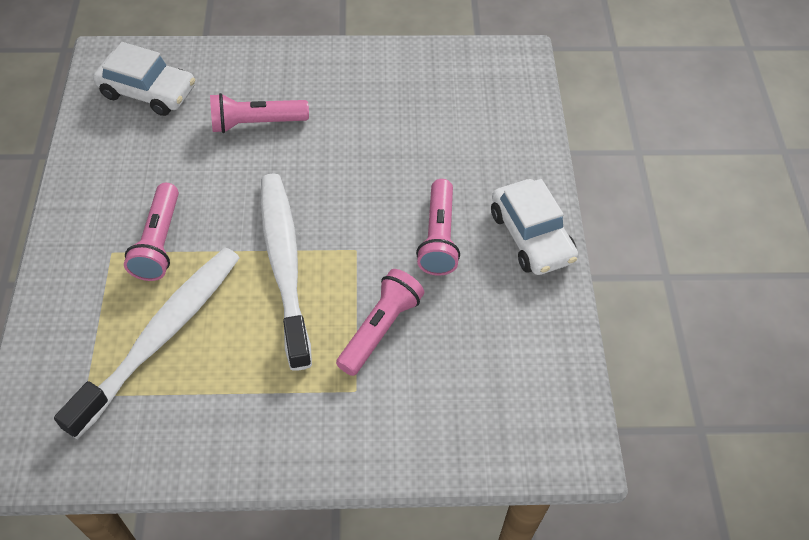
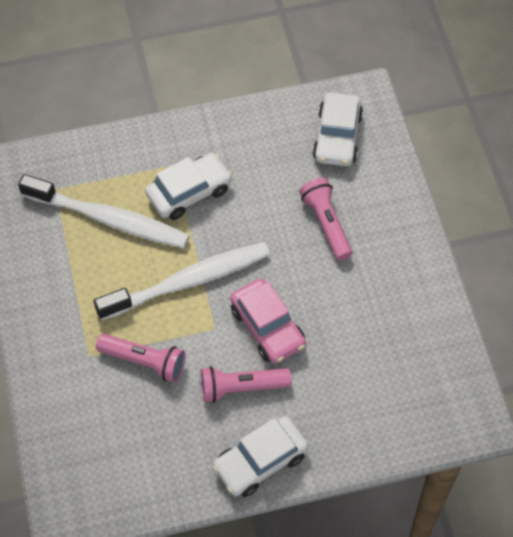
camera: 80 degrees right, 5 degrees up
(159, 242) = (189, 192): pink flashlight -> white car
(369, 199) = (267, 327): none -> pink car

